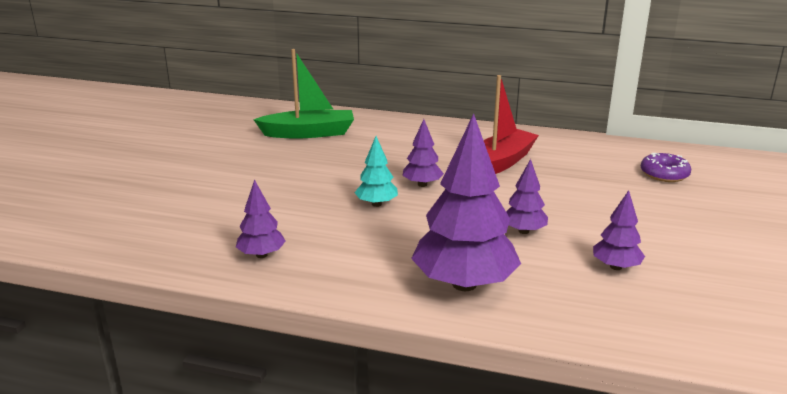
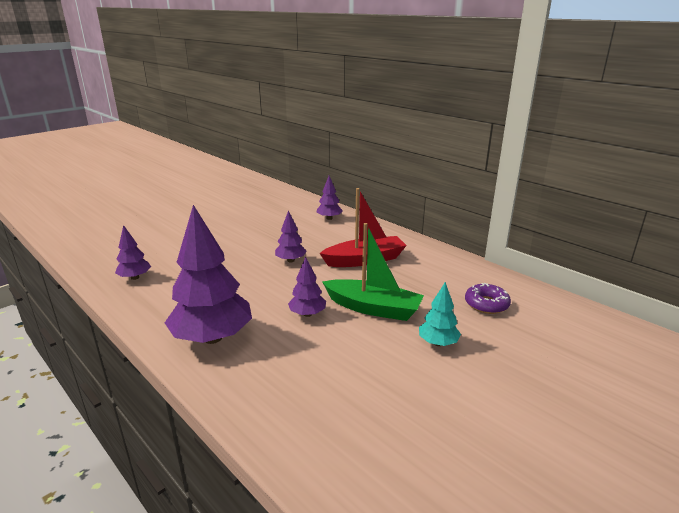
camera: 30 degrees right, 0 degrees up
(309, 133) = (273, 209): green boat -> green boat (373, 308)
(376, 204) = (243, 265): turquoise tree -> turquoise tree (438, 343)
(616, 267) = (333, 365): purple tree -> purple tree (329, 218)

